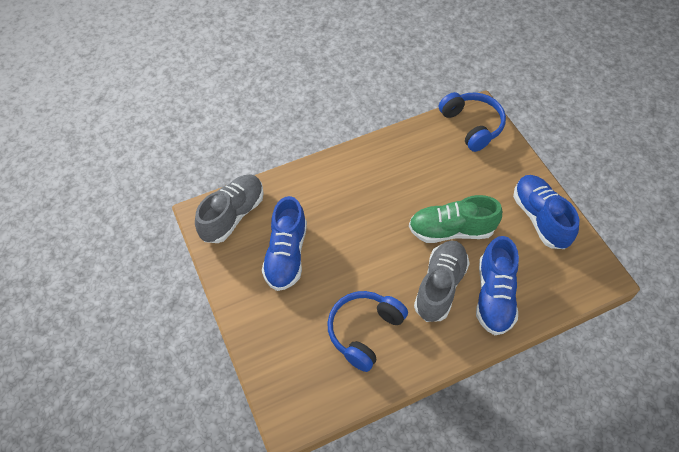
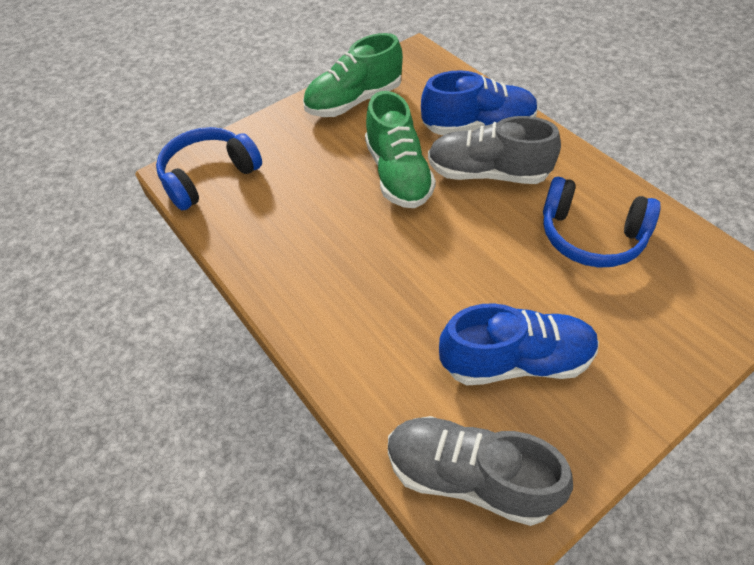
camera: 100 degrees left, 5 degrees down
(540, 218) = (354, 101): blue shoe -> green shoe

